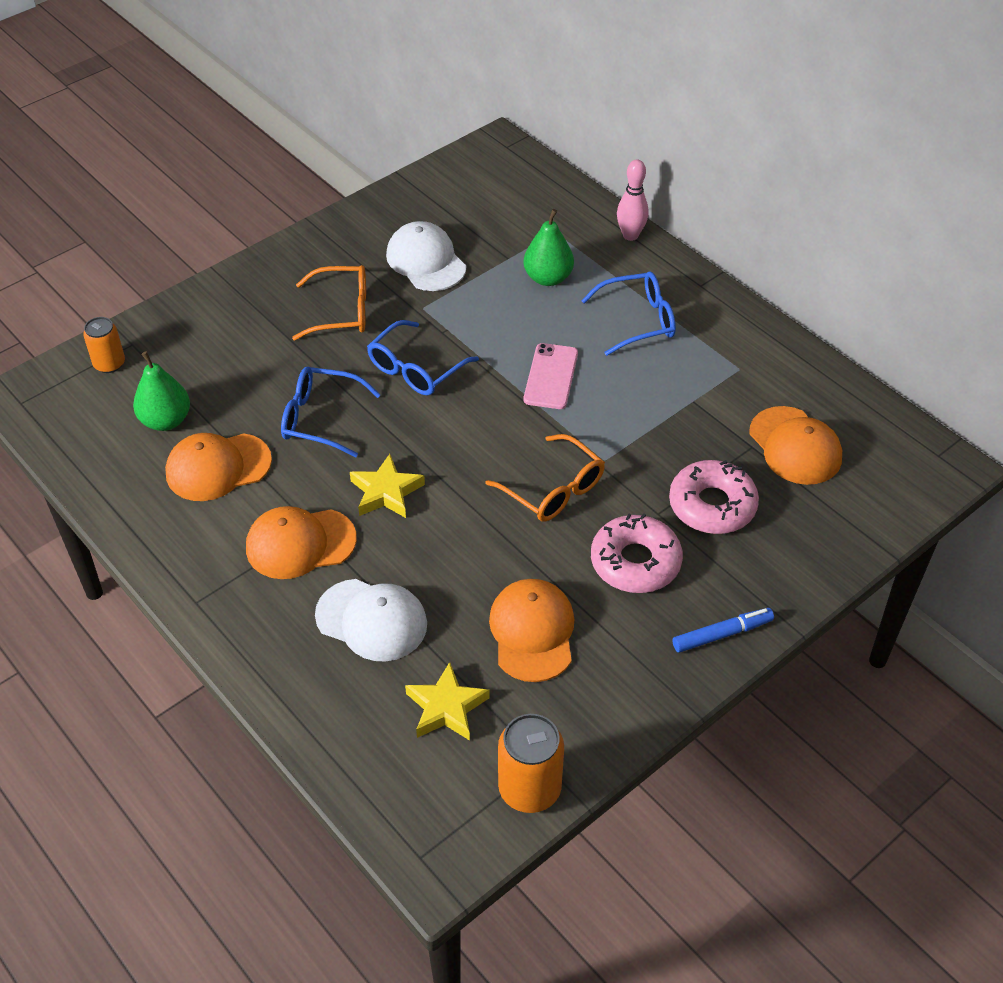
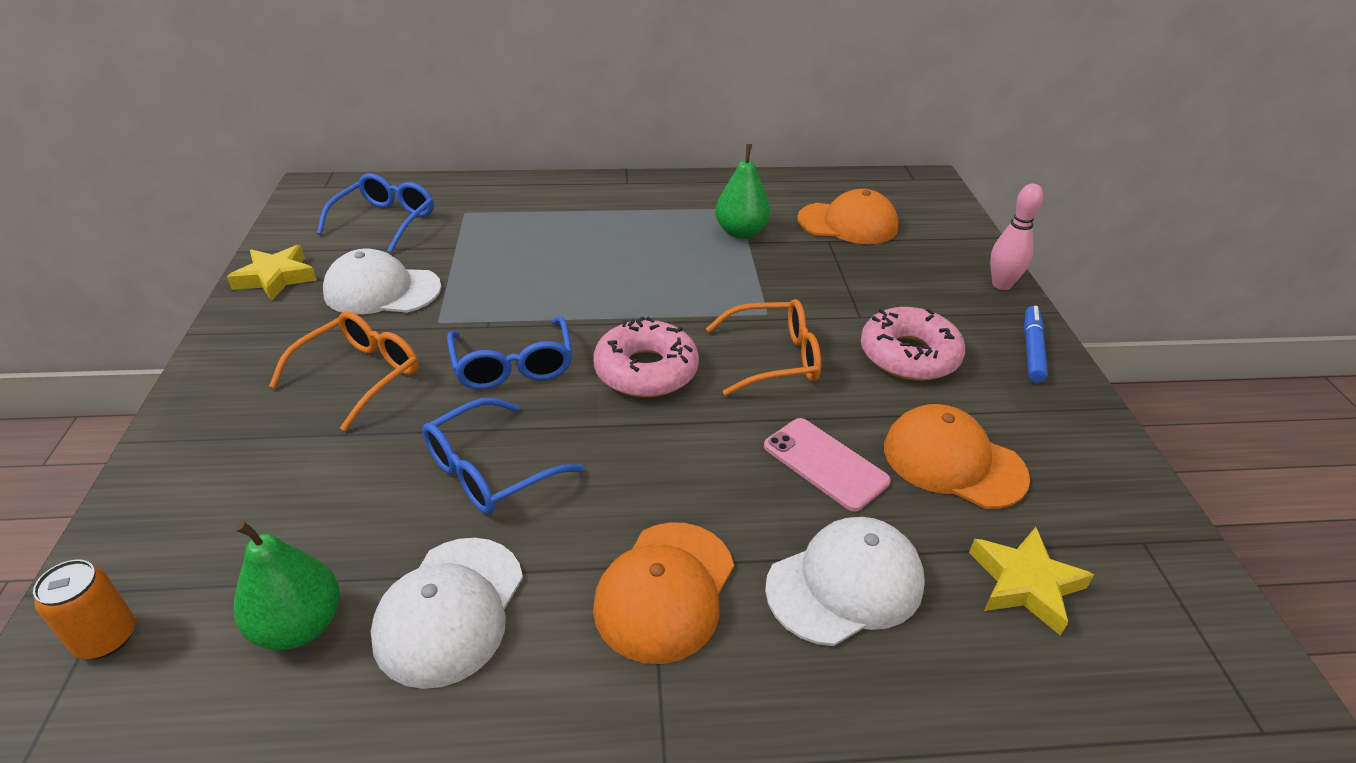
camera: 55 degrees left, 10 degrees down
(218, 467) = (450, 610): orange cap -> white cap
(386, 492) = (660, 473): yellow star -> yellow star (276, 278)
(529, 789) = (1180, 572): orange can -> none
(548, 278) = (512, 240): green pear -> green pear (741, 232)
(550, 376) = (631, 294): pink phone -> pink phone (825, 464)
(630, 235) = (526, 184): pink bowling pin -> pink bowling pin (1001, 284)
(638, 320) = (625, 223): blue glasses -> blue glasses (385, 221)
(712, 505) = (876, 286): pink donut -> pink donut (646, 370)

